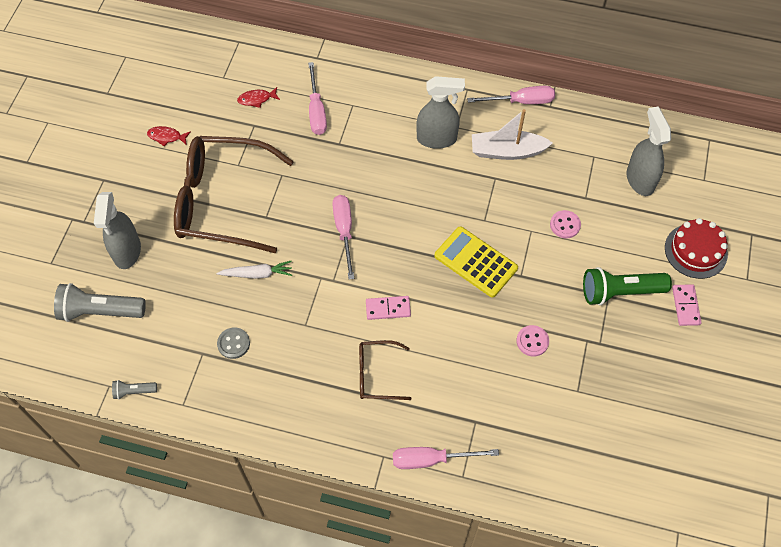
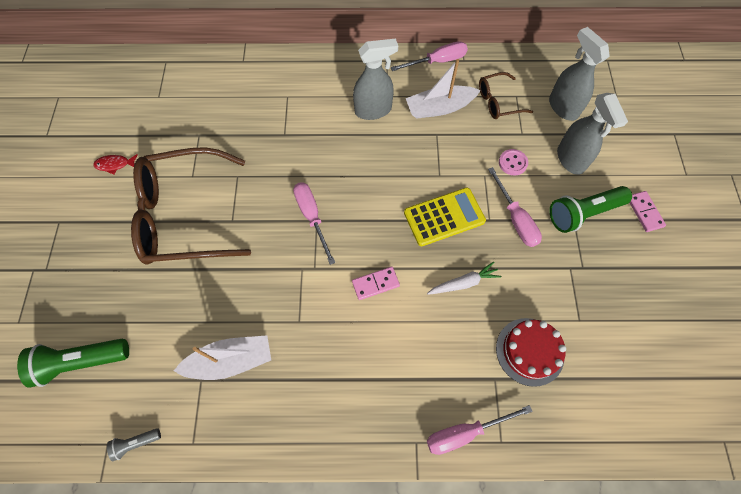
camera: 15 degrees left, 5 degrees up
(100, 311) = (81, 362): grey flashlight -> green flashlight
(127, 251) = (98, 290): grey spray bottle -> grey spray bottle (570, 159)
(233, 343) = (231, 360): grey button -> white boat
(256, 99) = (195, 110): red fish -> none
(257, 274) = (237, 280): white carrot -> white carrot (463, 283)
(316, 111) = (255, 109): pink screwdriver -> pink screwdriver (515, 219)
(376, 374) = (384, 355): brown glasses -> brown glasses (498, 102)
(475, 262) = (444, 217): yellow calculator -> yellow calculator turned 135 degrees clockwise
(532, 341) = (521, 281): pink button -> none
(695, 251) = (633, 159): red cake -> red cake (529, 351)

